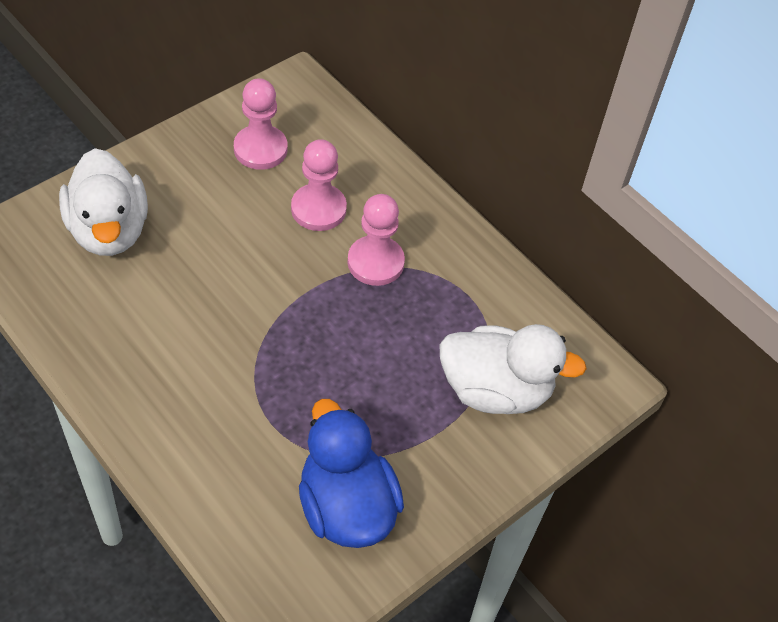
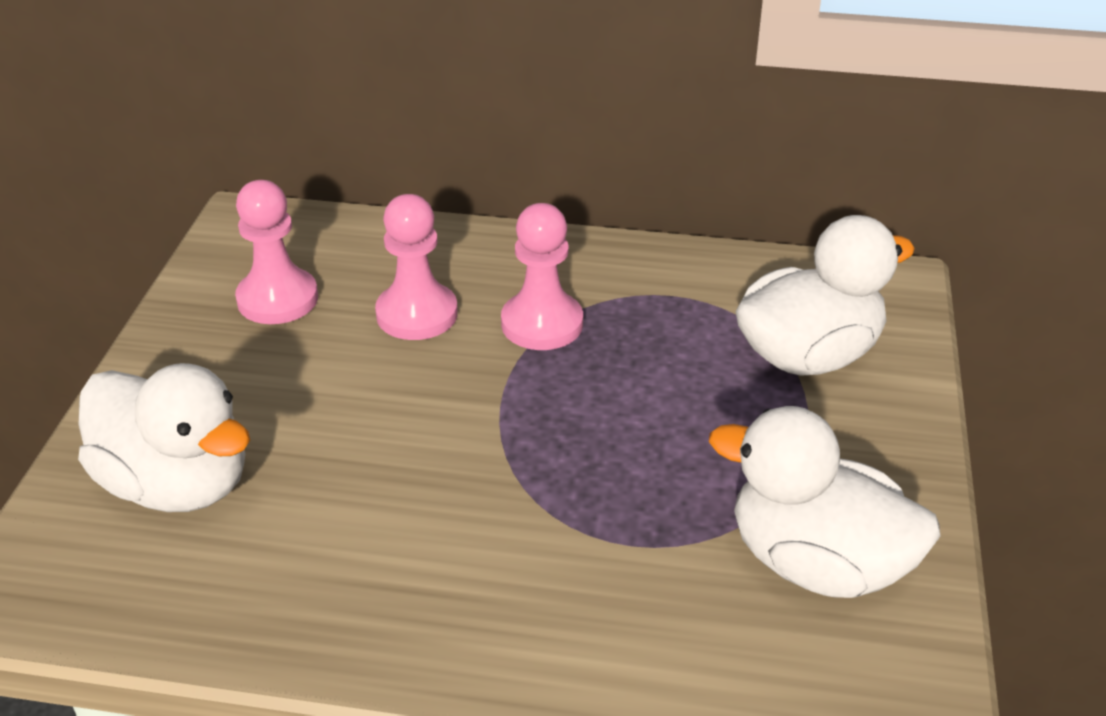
camera: 35 degrees left, 15 degrees down
(346, 507) = (817, 564): blue duck -> white duck

